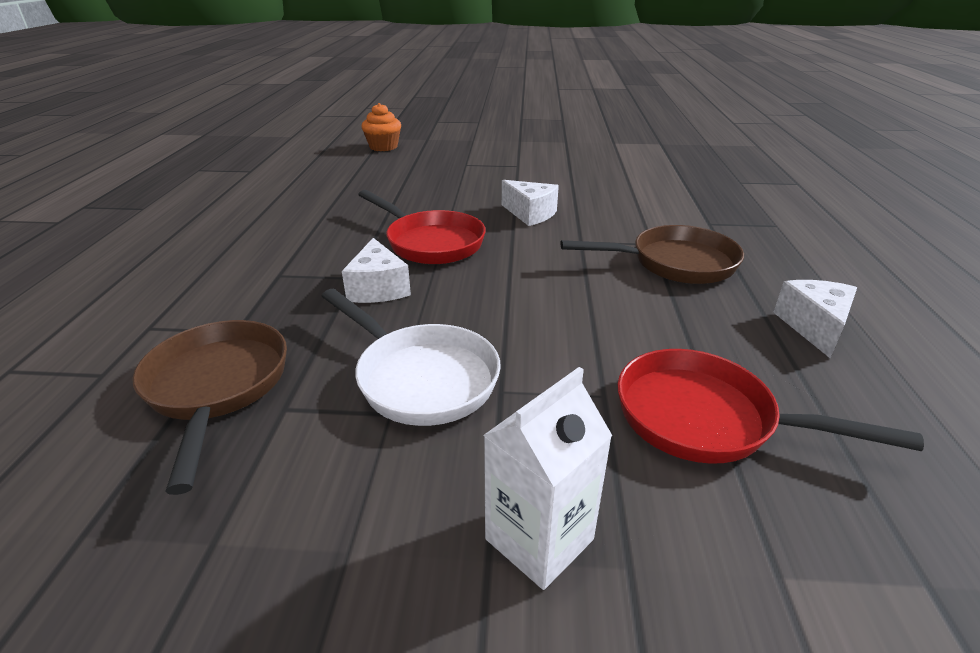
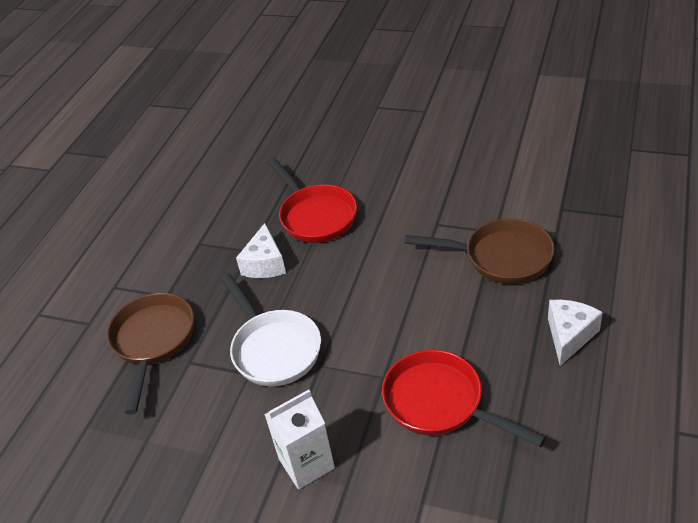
camera: 20 degrees right, 10 degrees up
(383, 147) = (310, 74): orange cupcake -> none
(530, 214) = (409, 185): white cheese -> none

